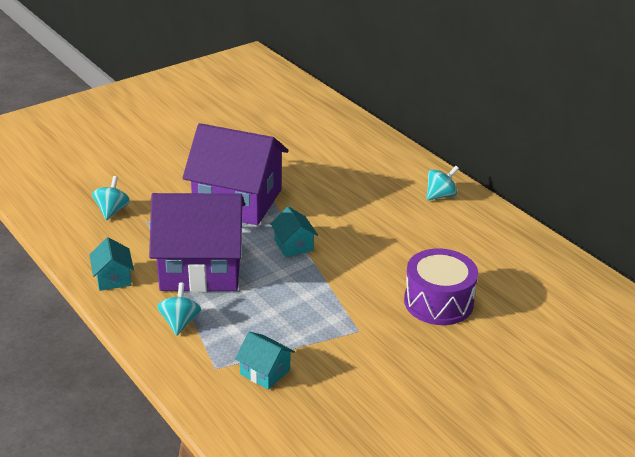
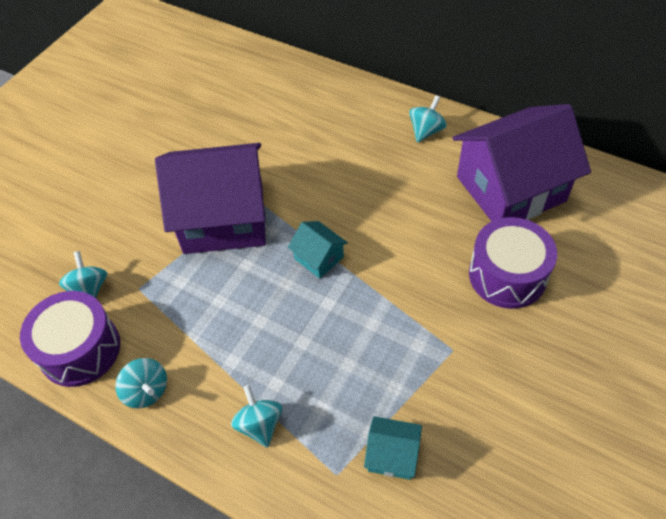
camera: 20 degrees left, 20 degrees up
(83, 241) = (80, 349): none -> purple drum
(113, 278) = (147, 391): turquoise house -> turquoise spinning top
(201, 268) = (238, 332): purple house -> purple house (510, 189)

